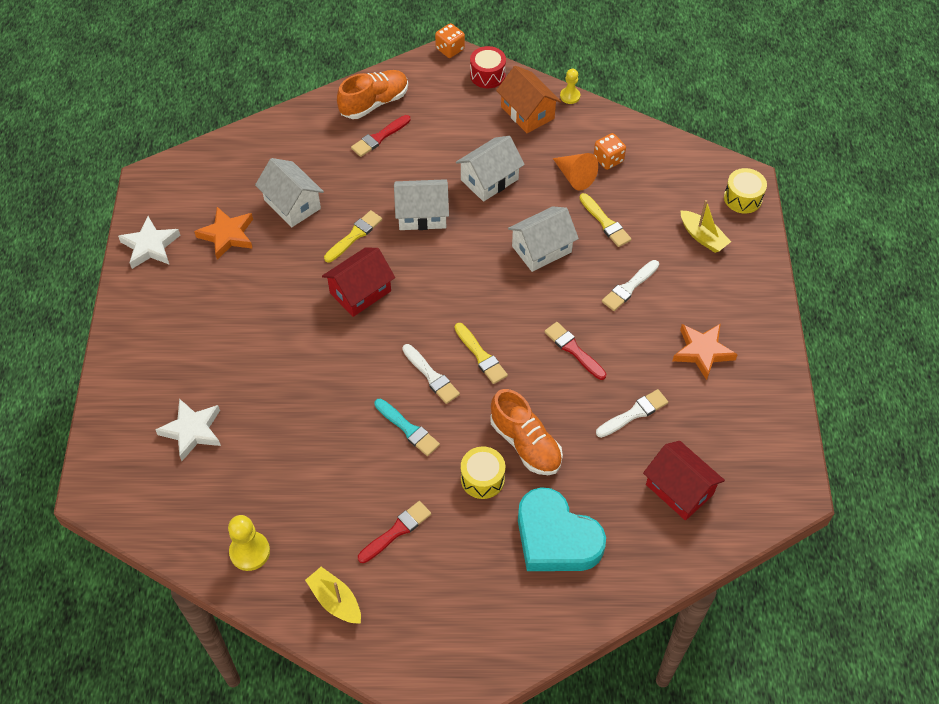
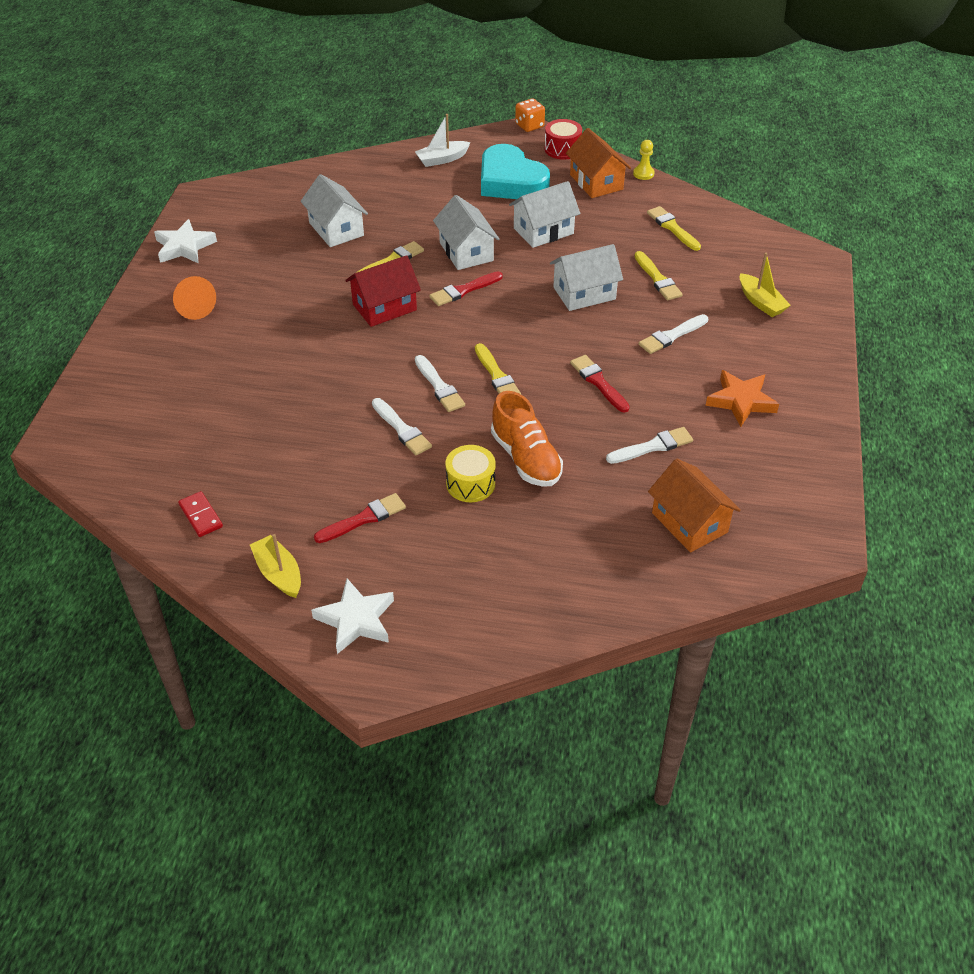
camera: 10 degrees right, 10 degrees down
(192, 431) = (175, 402): white star -> white star (356, 620)
(227, 235) = (263, 246): orange star -> none
(250, 552) = (200, 516): yellow pawn -> red domino
(374, 103) = (442, 159): orange shoe -> white boat
(379, 137) = (439, 186): red brush -> red brush (463, 290)
(408, 429) = (402, 429): turquoise brush -> white brush
(422, 215) = (466, 252): white house -> white house turned 60 degrees clockwise
(556, 538) = (539, 549): turquoise heart -> turquoise heart (510, 181)
(575, 177) = (633, 238): orange cone -> orange cone (193, 307)
(608, 159) = (672, 228): orange dice -> yellow brush
(679, 489) = (689, 522): red house -> orange house
(742, 198) = (811, 274): yellow drum -> none

